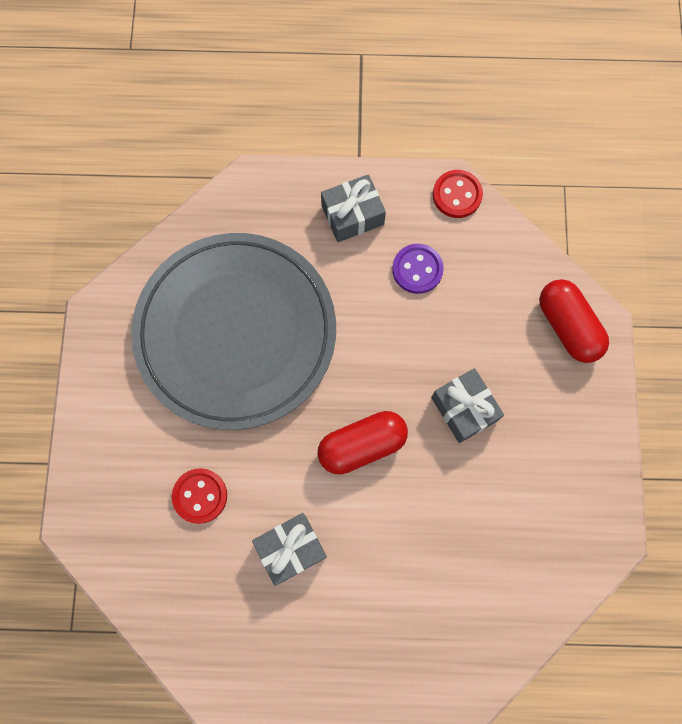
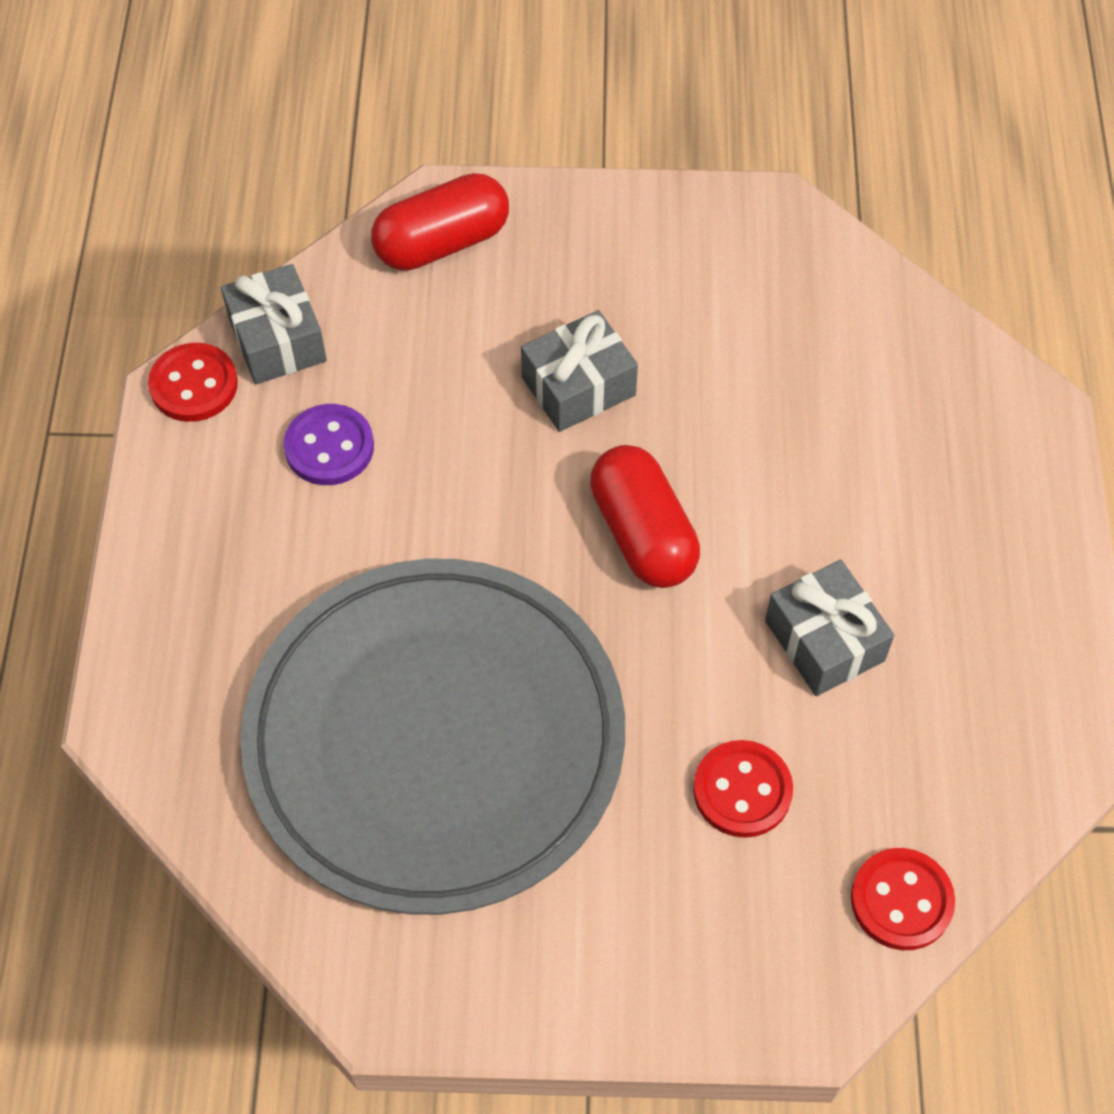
camera: 90 degrees left, 15 degrees down
(132, 580) = (901, 900): none -> red button
(352, 215) = (215, 546): grey gift -> grey gift (277, 340)

